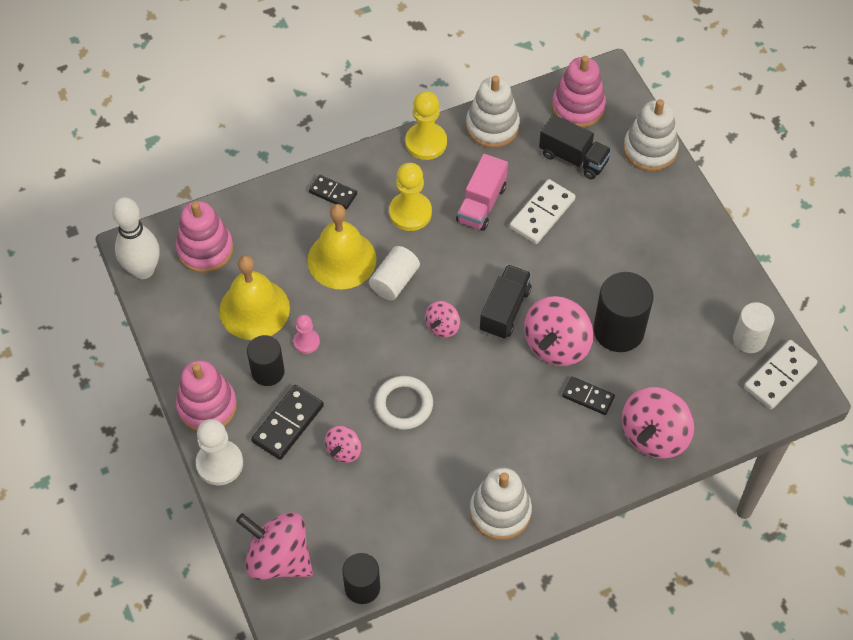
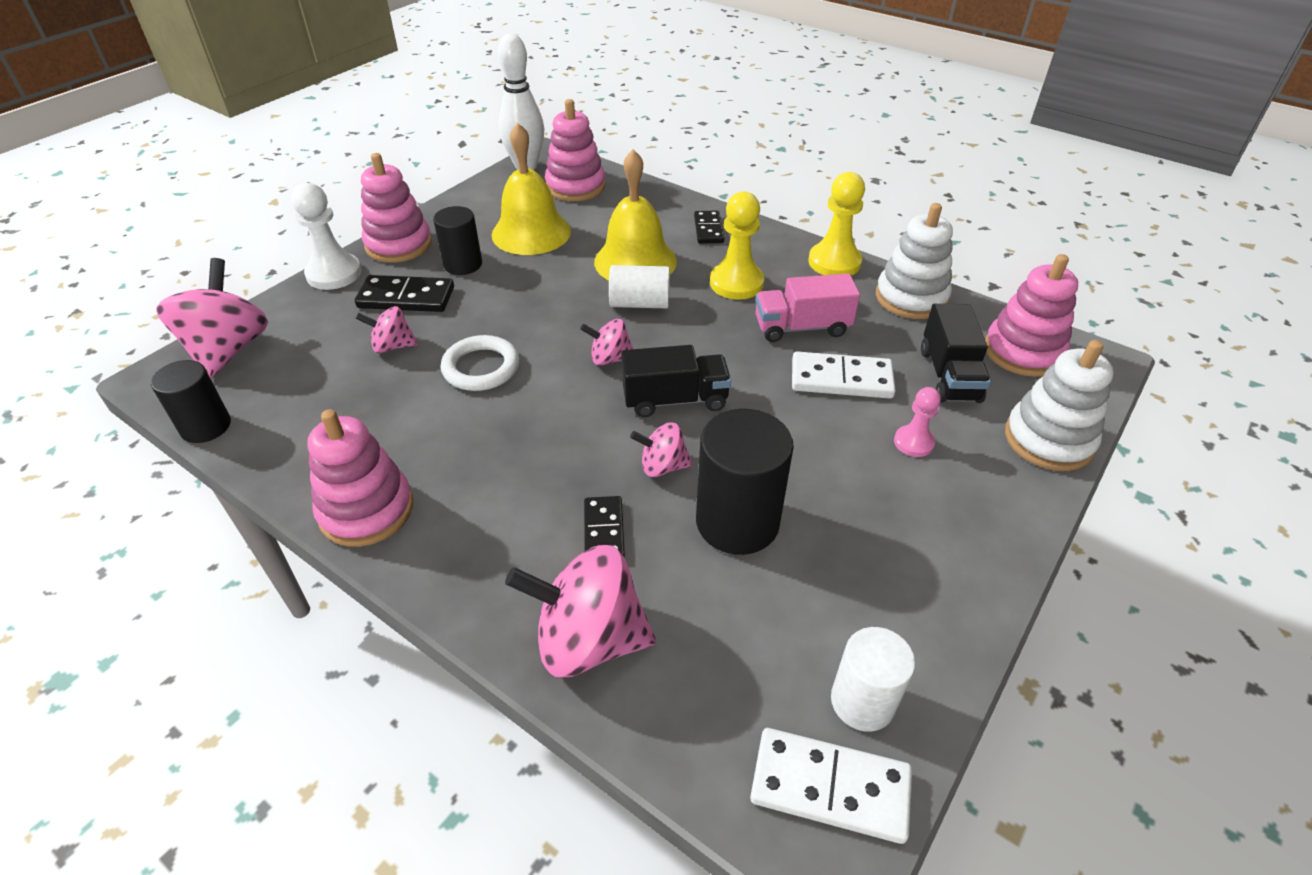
camera: 60 degrees right, 15 degrees down
(306, 342) = (516, 275): pink pawn -> pink pawn (913, 442)
(500, 511) = (366, 510): white stacking toy -> pink stacking toy
(556, 345) = (662, 466): pink spinning top -> pink spinning top, size x0.53

